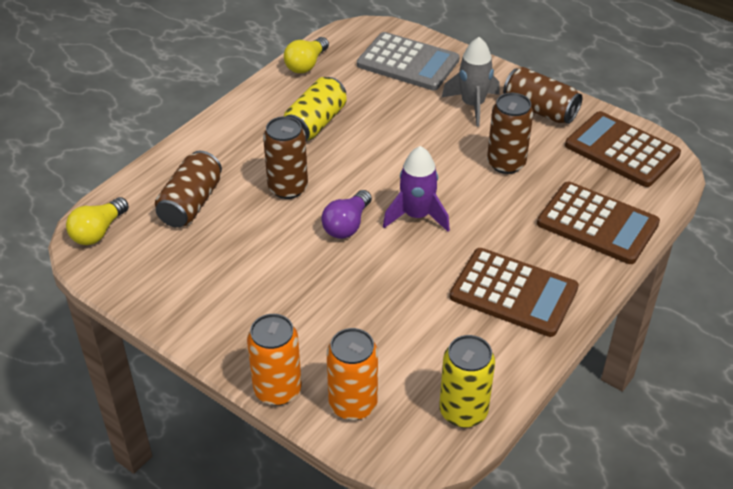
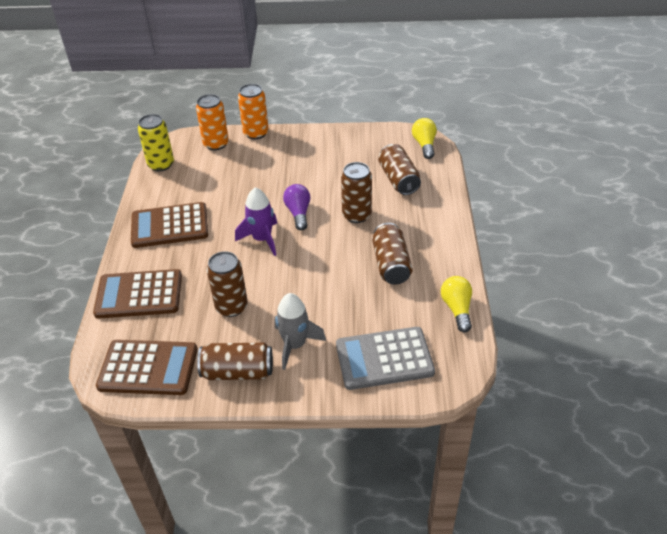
camera: 145 degrees right, 0 degrees up
(315, 124) = (391, 264): yellow can -> brown can

